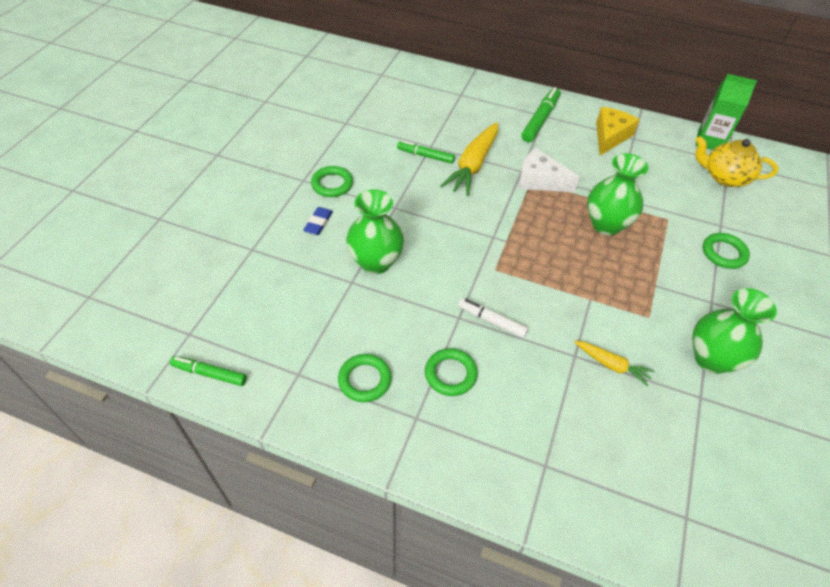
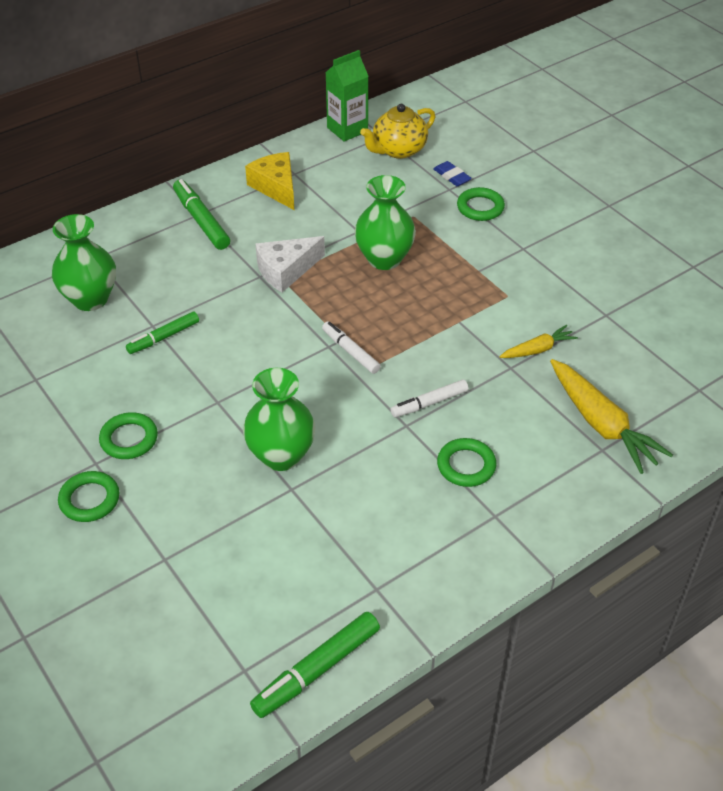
camera: 55 degrees left, 5 degrees down
(209, 374) = (317, 670): green marker -> green marker, size x1.50
(318, 223) = (179, 479): blue eraser -> blue eraser (452, 176)
(365, 380) = (424, 535): green ring -> green ring (89, 499)
(473, 165) = (216, 308): yellow carrot -> yellow carrot (602, 424)
(499, 251) = (350, 351): none -> white marker
(711, 359) = (576, 285): green vase -> green vase (90, 299)

